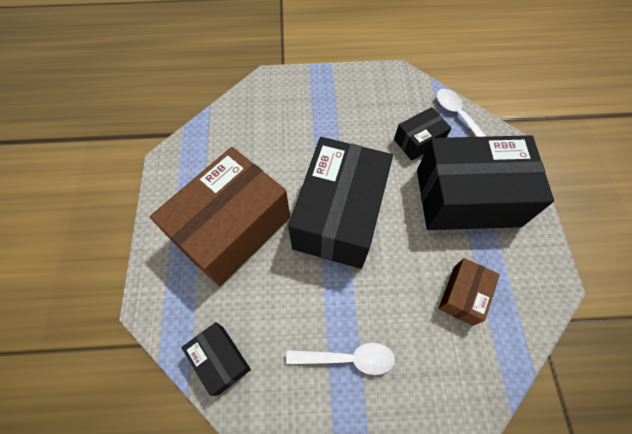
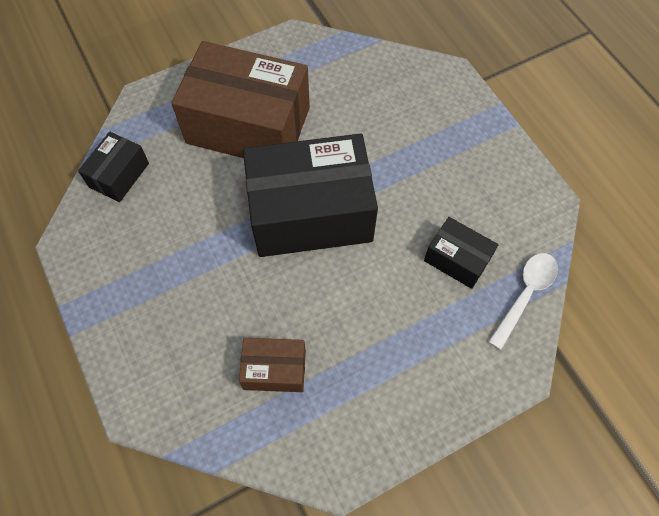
camera: 65 degrees right, 0 degrees up
(347, 358) = (160, 278): white spoon -> none
(467, 197) = (405, 339): black box -> none

